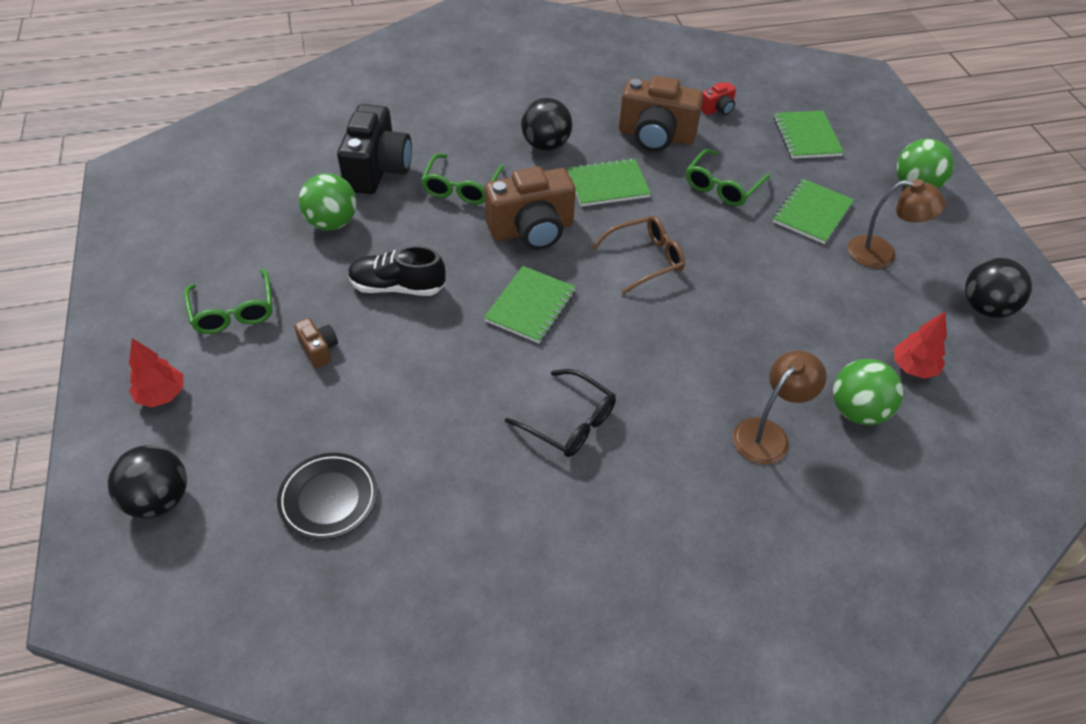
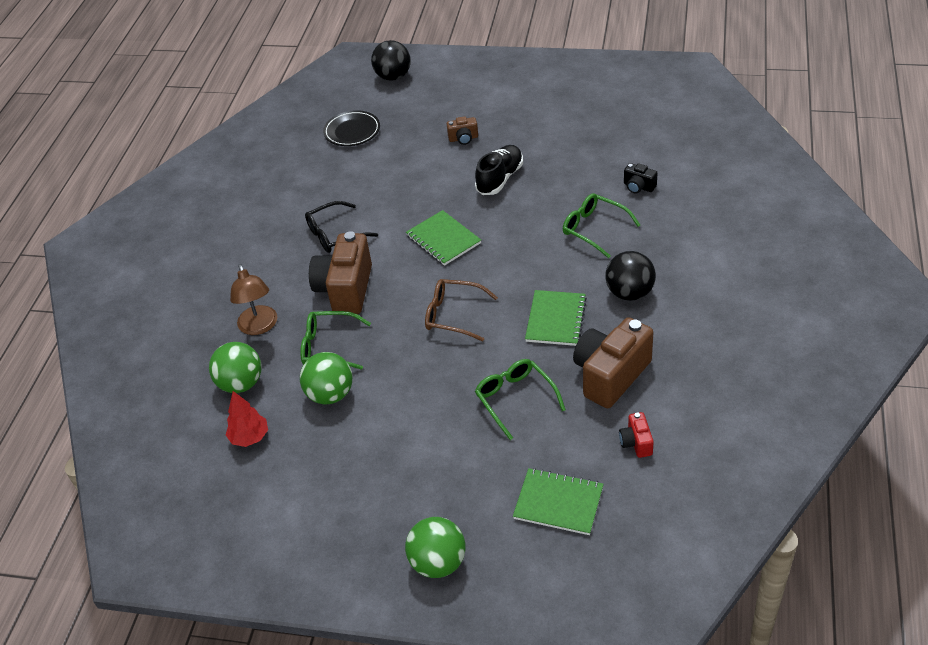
camera: 120 degrees right, 5 degrees down
(162, 395) = (465, 79): red tree -> none
(233, 311) = (518, 107): green glasses -> green glasses (329, 346)
(332, 223) = (584, 156): green ball -> green ball (330, 394)
(377, 169) = (638, 187): black camera -> black camera, size x0.46
(532, 230) = (522, 258): brown camera -> brown camera (345, 289)
(645, 259) = (454, 315): brown glasses -> brown glasses turned 105 degrees clockwise
(812, 213) = (447, 453): green notebook -> none
(882, 254) = (369, 481): brown lamp -> none
(985, 307) = (268, 526): black ball -> none

